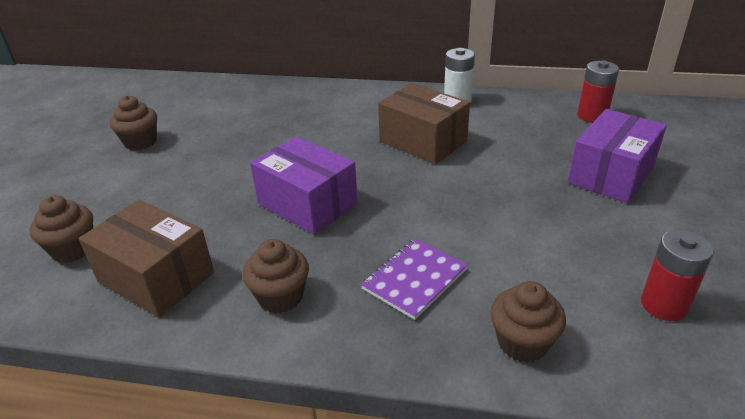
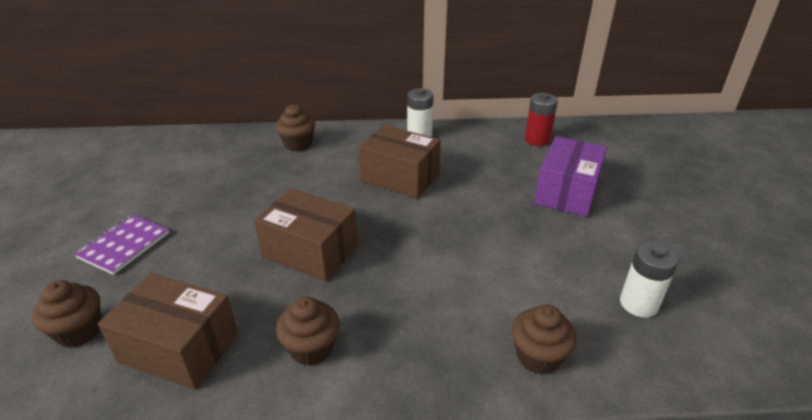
camera: 15 degrees left, 0 degrees up
(140, 142) = (119, 206): brown cupcake -> brown cupcake (298, 144)
(307, 204) = (310, 251): purple box -> brown box
(415, 279) = (430, 312): purple notebook -> purple notebook (124, 245)
(664, 305) = (638, 303): red battery -> white battery

